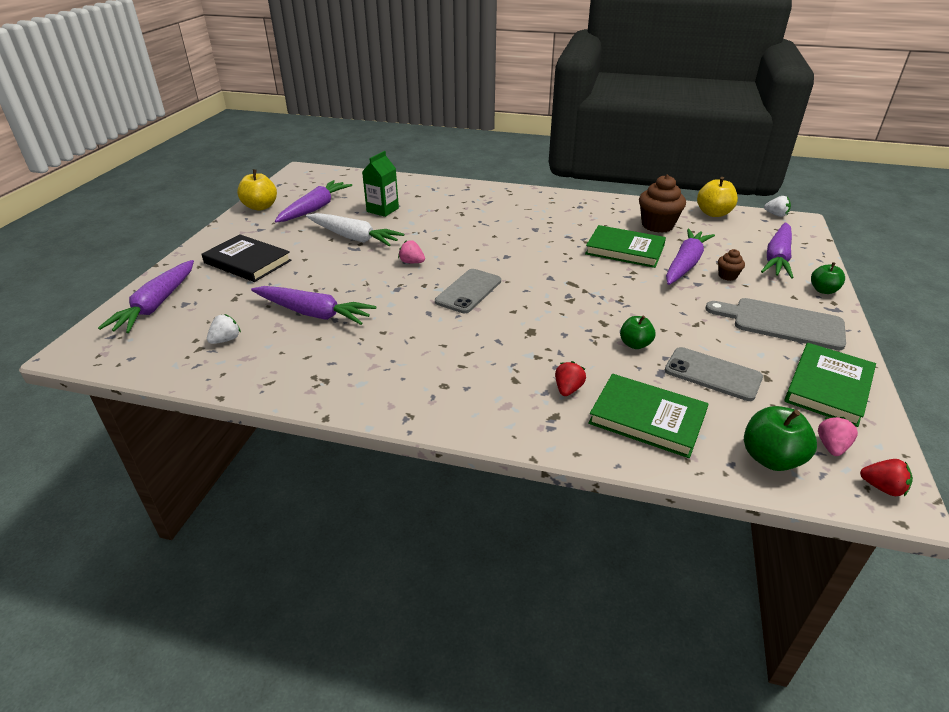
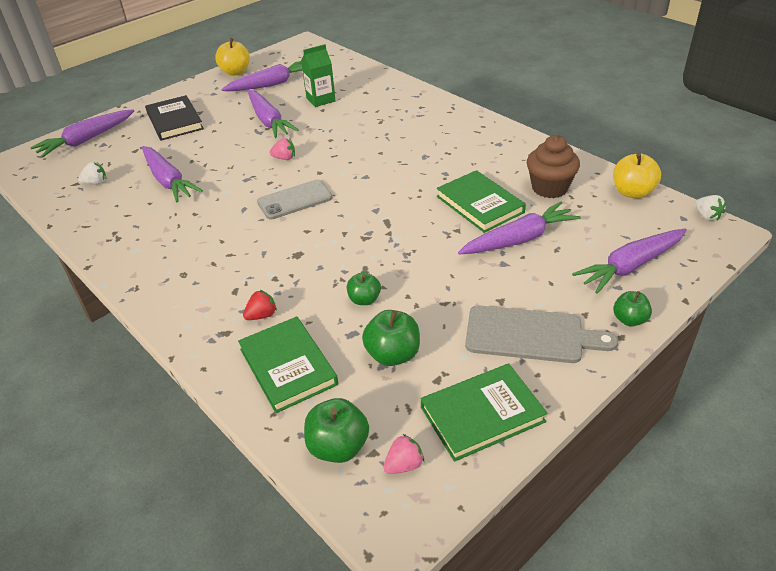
camera: 35 degrees right, 5 degrees up
(354, 237) = (269, 121): white carrot -> purple carrot
(412, 262) = (284, 158): pink strawberry -> pink strawberry turned 120 degrees clockwise
(712, 374) = (393, 354): grey phone -> green apple
(727, 276) = (545, 266): brown cupcake -> none
(782, 323) = (530, 335): grey cutting board -> grey cutting board turned 135 degrees clockwise
(882, 488) = (395, 520): red strawberry -> none

